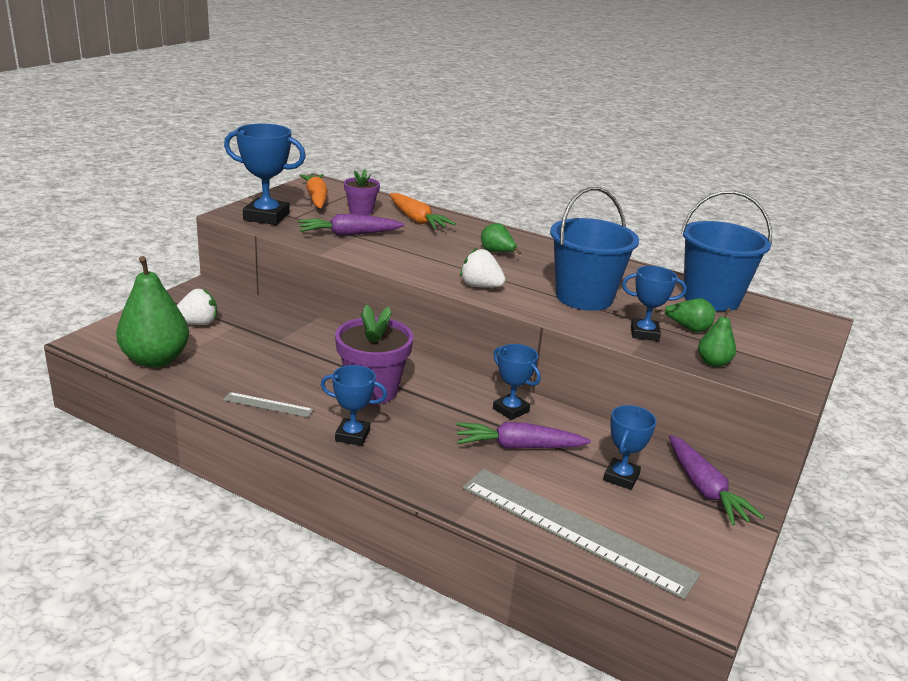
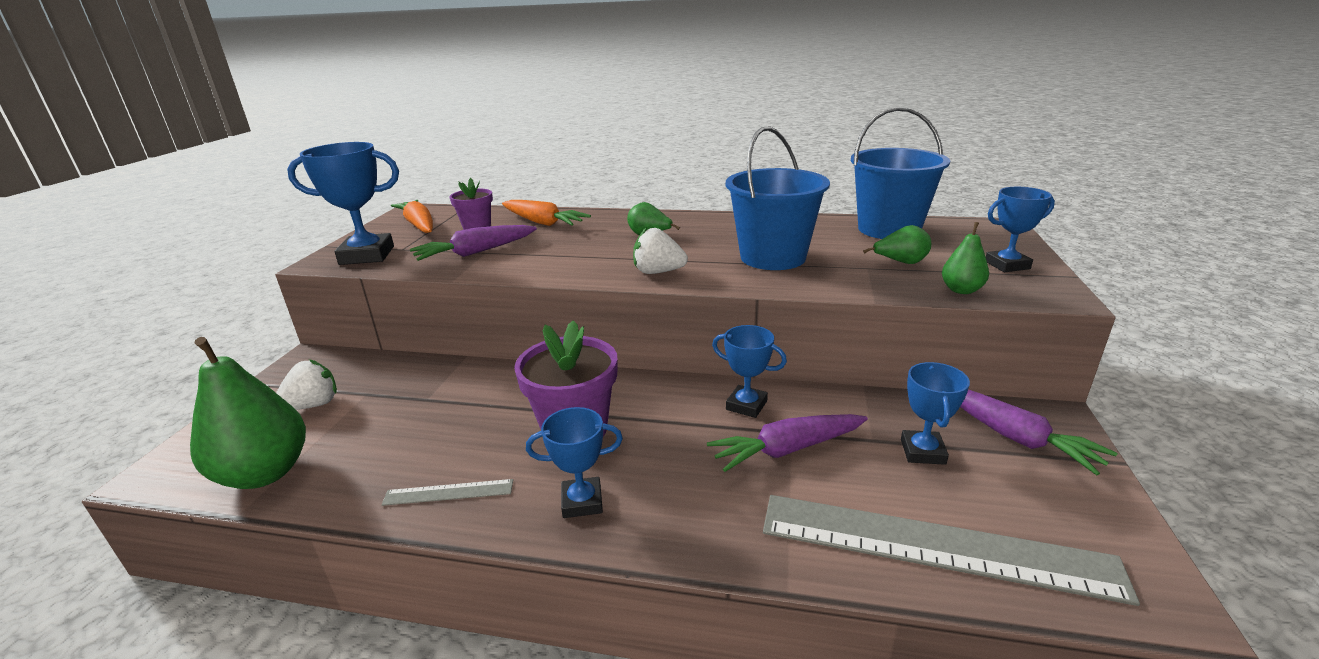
camera: 15 degrees left, 0 degrees up
(644, 333) = (866, 278): blue trophy -> blue trophy (1007, 265)

